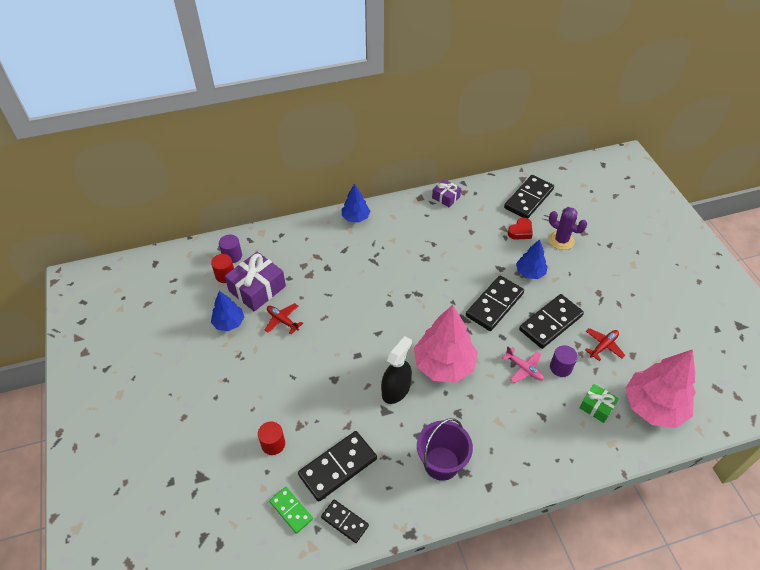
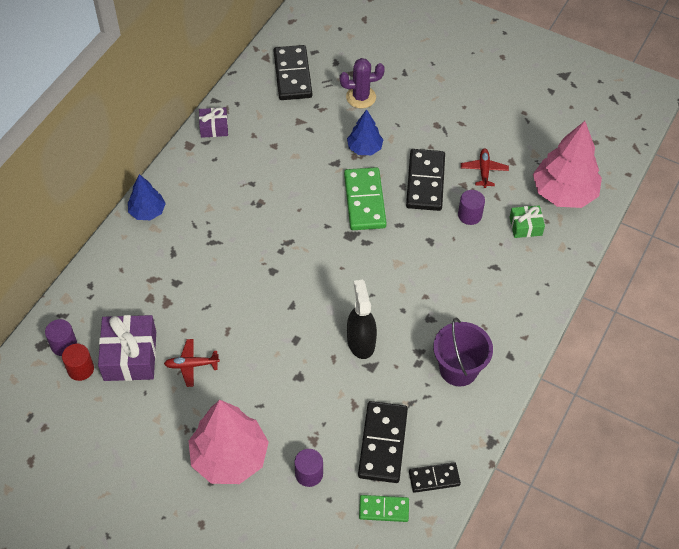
camera: 45 degrees left, 5 degrees up
(229, 323) = (141, 409): blue tree -> none
(273, 444) = (309, 474): red cylinder -> purple cylinder
(444, 364) = (377, 287): pink tree -> pink tree (229, 457)
(494, 305) = (365, 201): black domino -> green domino
(520, 231) = (317, 113): red heart -> none
(524, 369) = (443, 239): pink plane -> none

